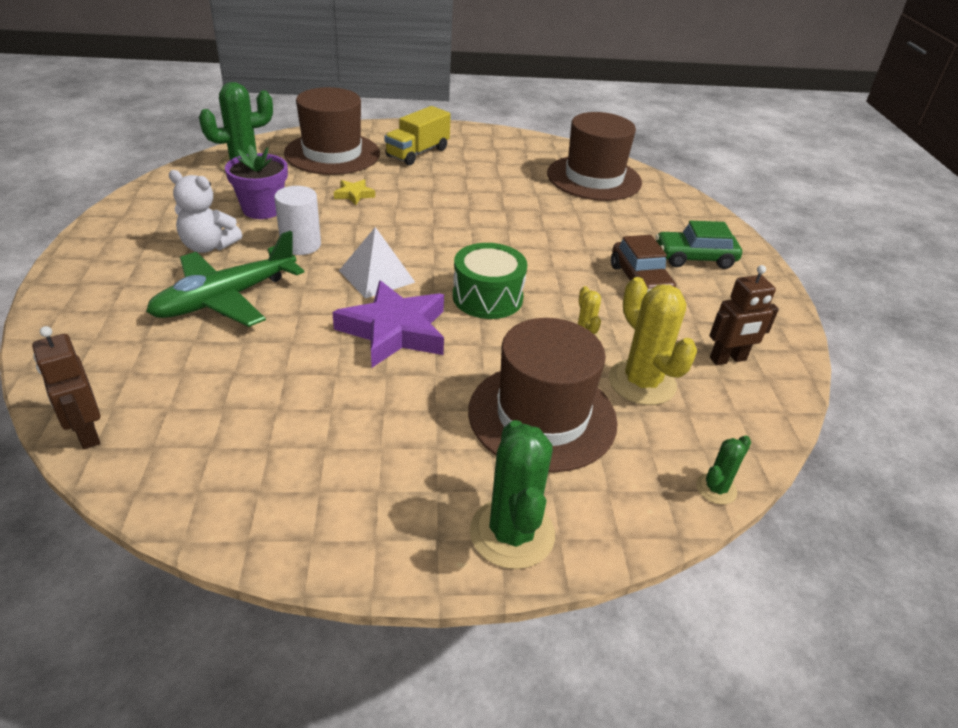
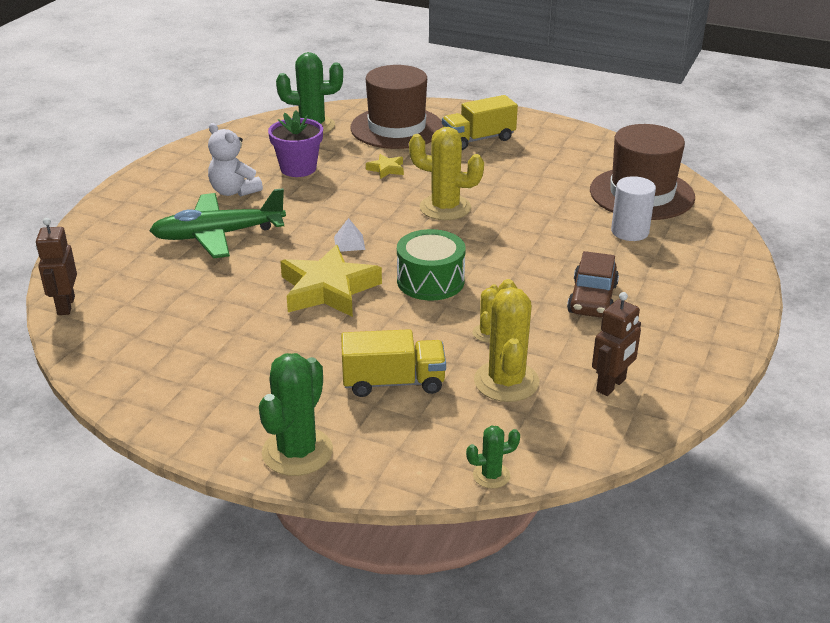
camera: 30 degrees right, 5 degrees down
(301, 245) = (307, 204): white cylinder -> white cylinder (630, 231)
(376, 276) = (349, 243): white pyramid -> white pyramid, size x0.56
(394, 331) = (328, 289): purple star -> yellow star
(441, 222) = (445, 208): none -> yellow cactus
(542, 416) = (393, 382): brown hat -> yellow truck
(694, 258) = (674, 291): green car -> none
(728, 359) = (611, 385): brown robot -> brown robot turned 60 degrees counterclockwise

